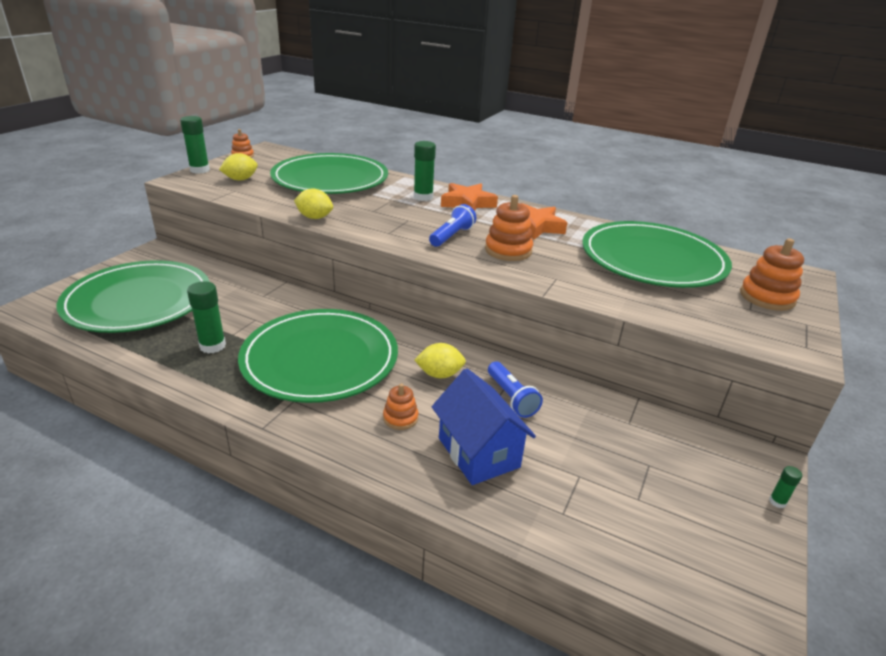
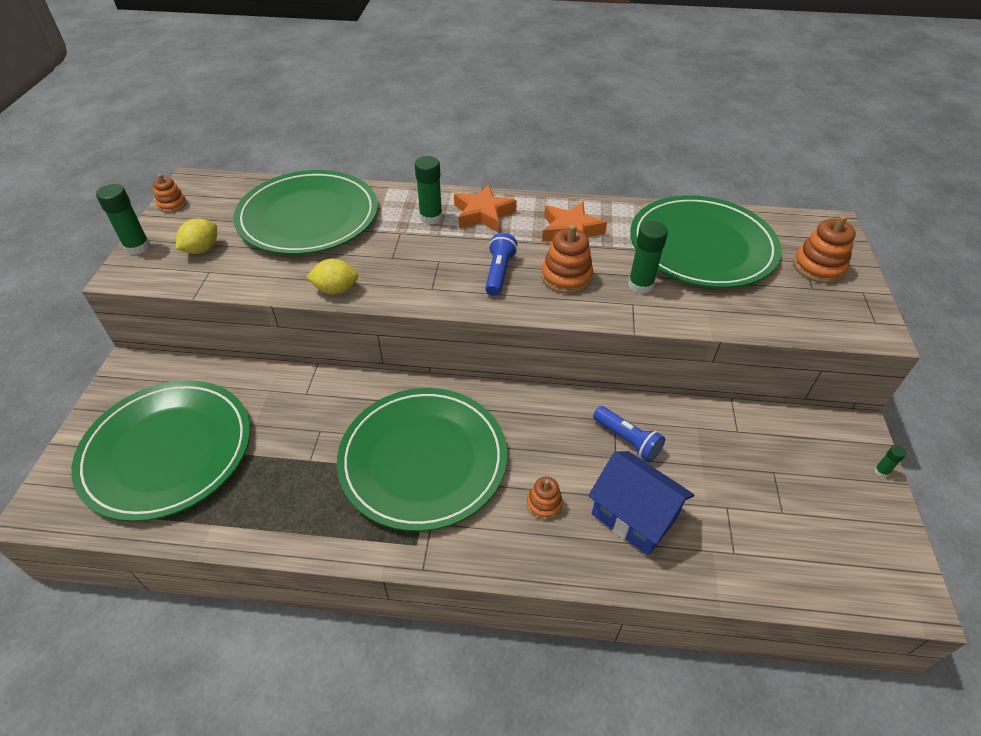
camera: 20 degrees left, 15 degrees up
(212, 346) = (299, 484): green glue stick -> green glue stick (640, 285)
(439, 374) = (548, 436): yellow lemon -> none

